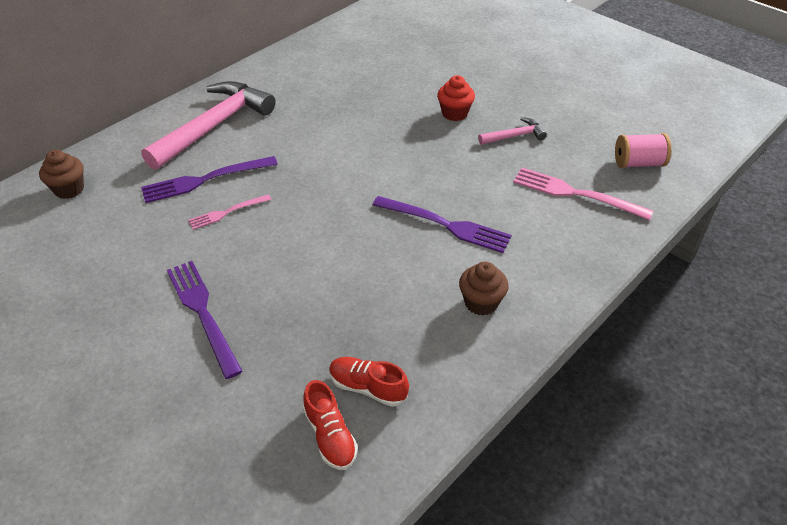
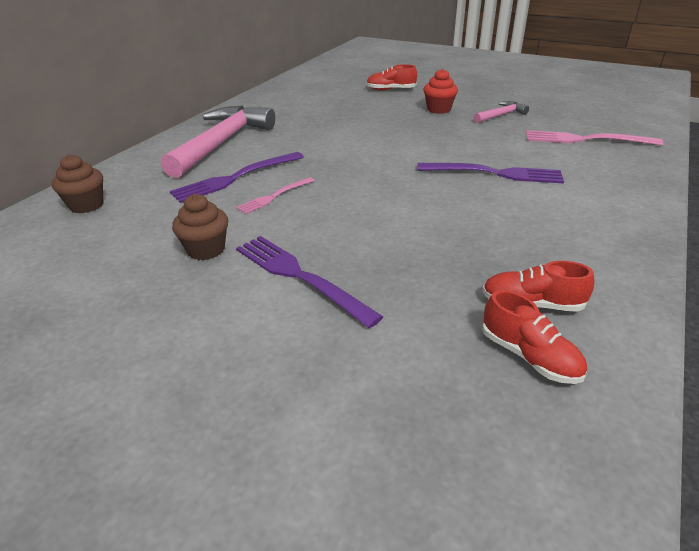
camera: 15 degrees left, 10 degrees down
(424, 69) = (391, 90): none -> red shoe
(481, 302) = (579, 219): brown cupcake -> brown cupcake (206, 250)
(638, 163) = (615, 117): pink spool -> none

